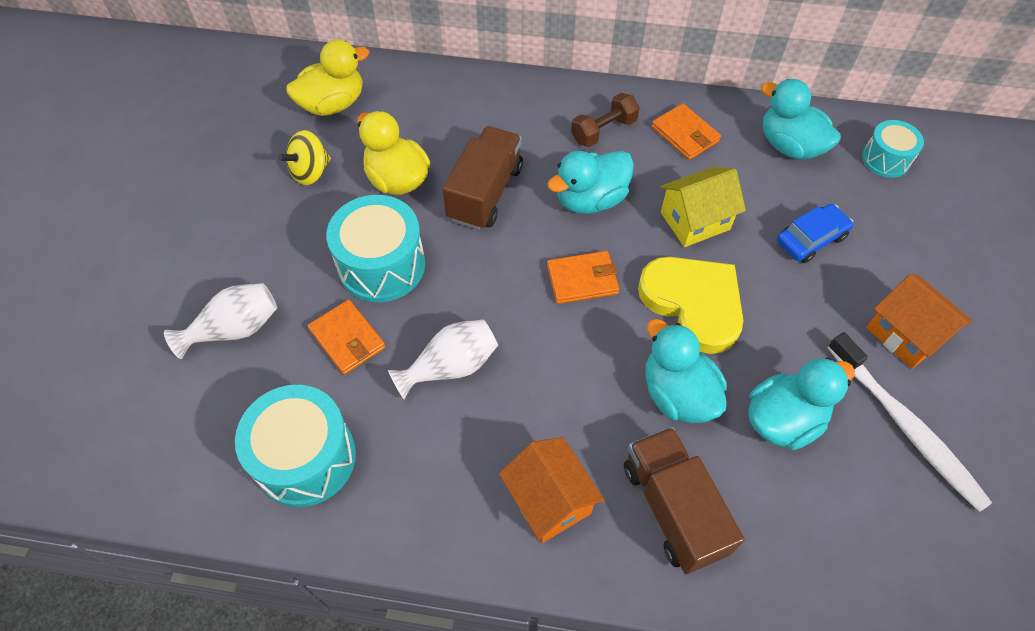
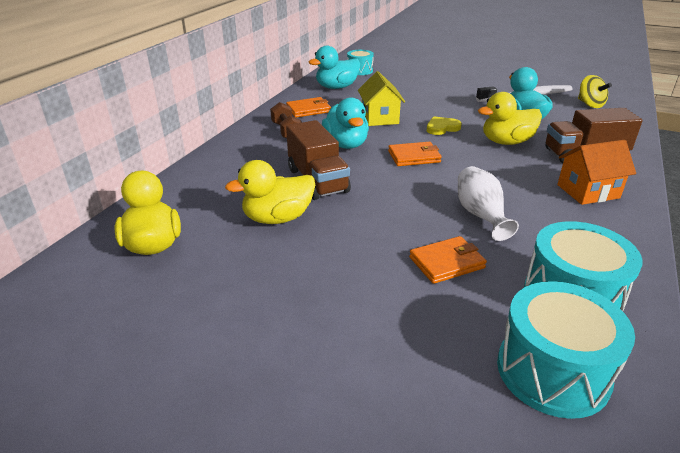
camera: 75 degrees left, 25 degrees down
(234, 329) = (422, 337): white vase -> none
(310, 172) = (235, 267): yellow spinning top -> yellow spinning top (590, 104)
(382, 265) = (371, 236): turquoise drum -> turquoise drum (552, 371)
(485, 193) = (317, 180): brown truck -> brown truck turned 150 degrees counterclockwise
(582, 280) = (414, 157): orange wallet -> orange wallet turned 75 degrees clockwise
(677, 394) = (506, 142): turquoise duck -> yellow duck
(693, 303) = (442, 128): yellow heart -> yellow heart, size x0.51
(811, 239) = (405, 94): blue car -> none
(905, 334) = (472, 86): orange house -> none

